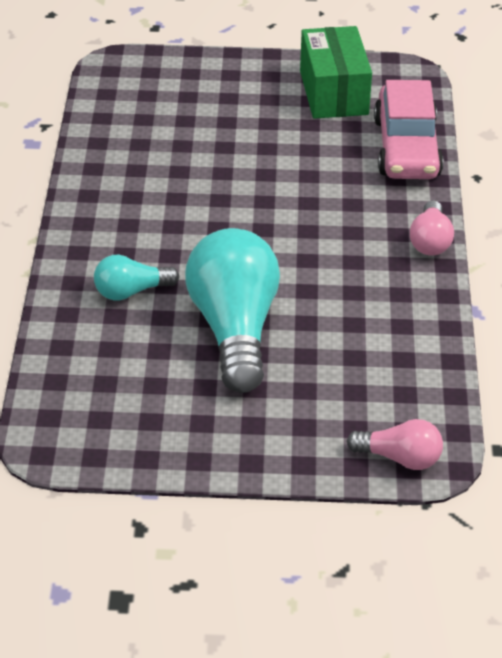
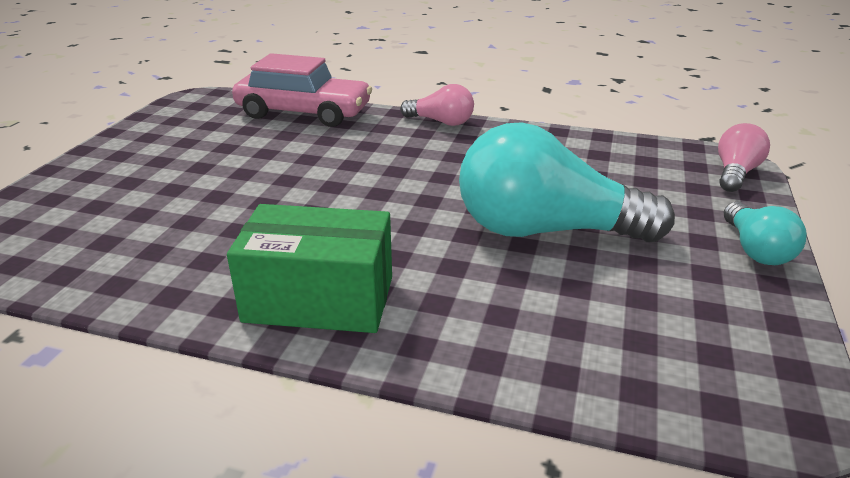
camera: 75 degrees left, 10 degrees down
(131, 291) = (457, 294): turquoise light bulb -> turquoise light bulb (755, 249)
(333, 93) = (187, 130): green box -> green box (319, 299)

